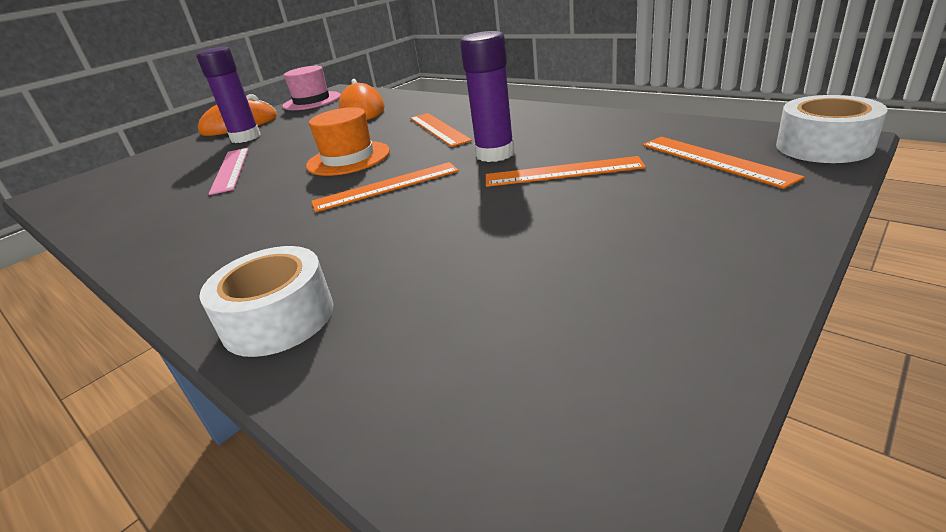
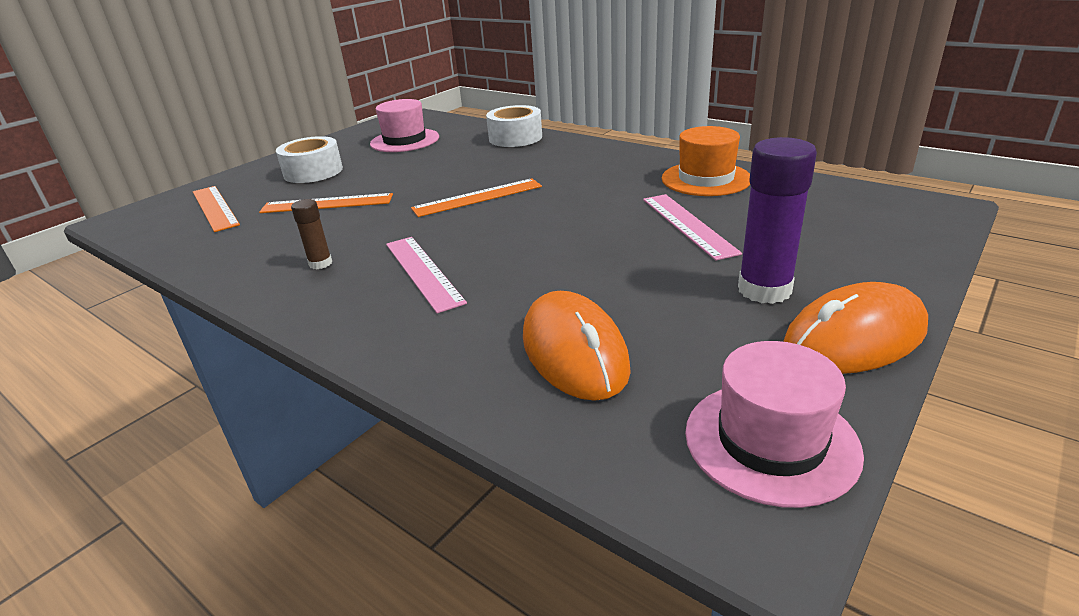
camera: 175 degrees right, 0 degrees up
(348, 158) = (533, 231): orange hat -> orange hat (706, 179)
(438, 129) = (422, 272): orange ruler -> pink ruler
(495, 154) = (370, 225): purple glue stick -> none
(513, 321) = (405, 140): none -> pink hat
(520, 127) = (320, 263): none -> brown glue stick
(823, 146) = (133, 215): white tape -> white tape (313, 172)

